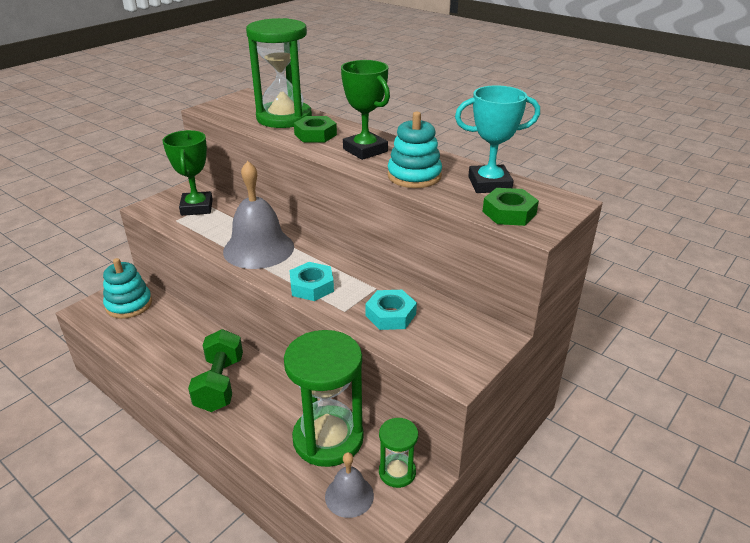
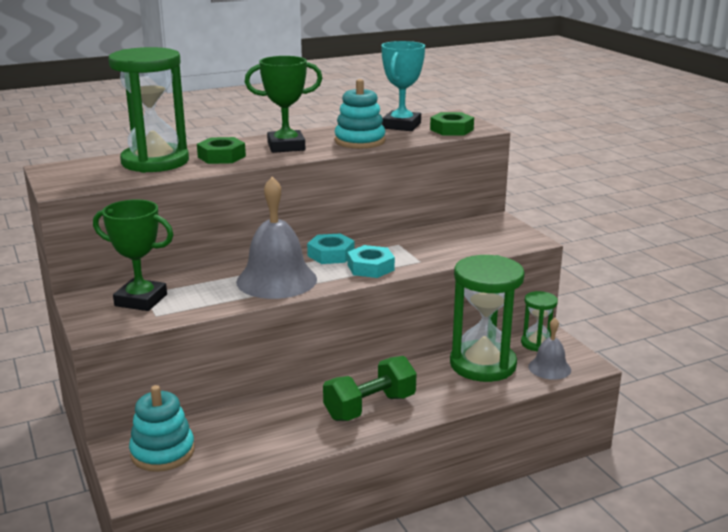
camera: 65 degrees left, 10 degrees down
(220, 384) = (370, 407): green dumbbell -> green dumbbell turned 60 degrees counterclockwise
(390, 315) = (441, 246): turquoise nut -> turquoise nut (331, 254)

